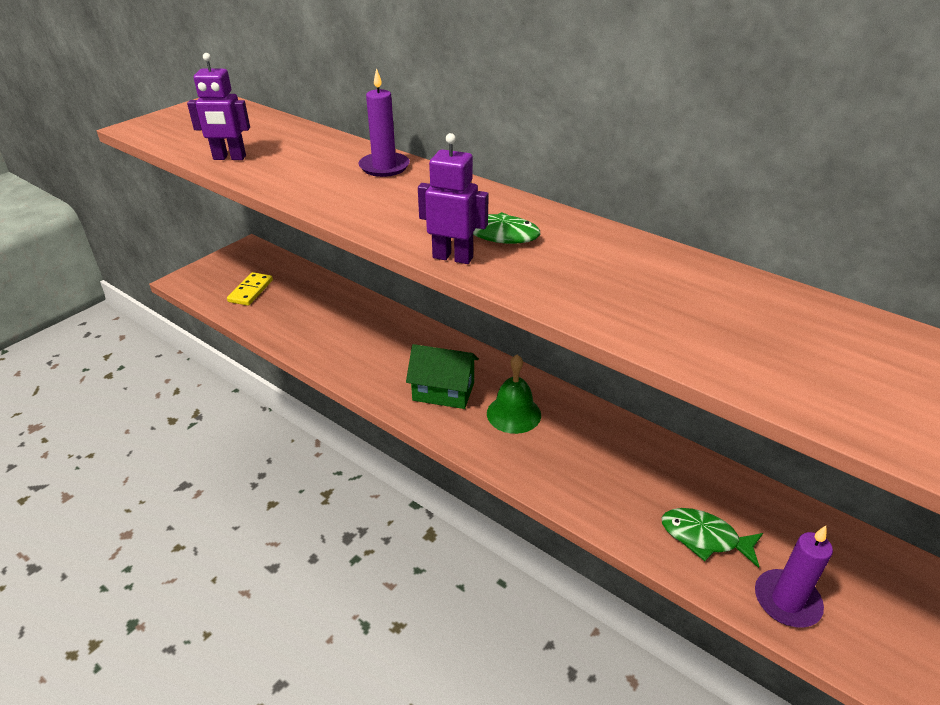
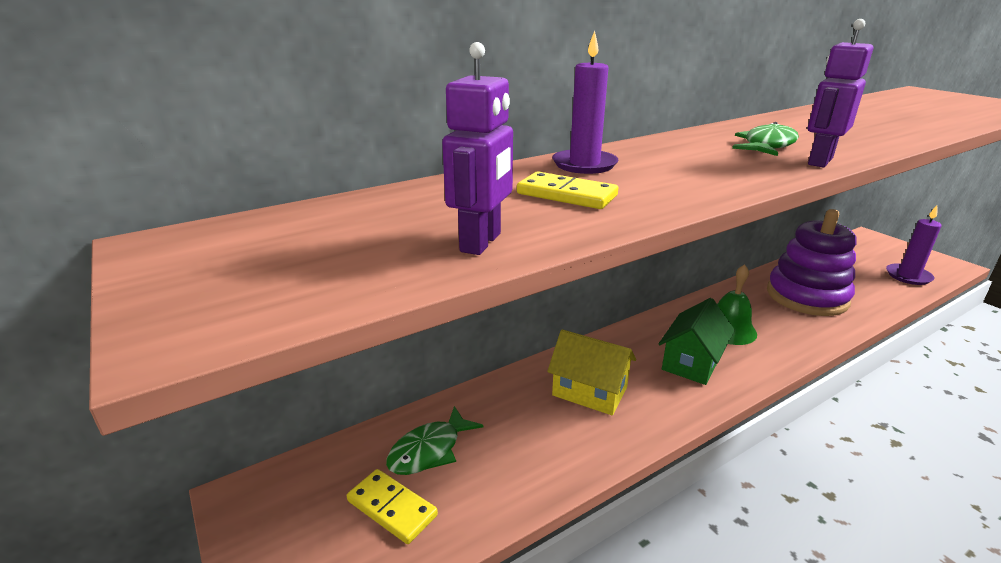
camera: 70 degrees left, 10 degrees down
(313, 168) = (566, 195): none -> yellow domino
(378, 342) = (589, 391): none -> yellow house
(632, 478) = (807, 296): none -> purple stacking toy
(704, 538) = (862, 286): green fish -> green fish (429, 450)

